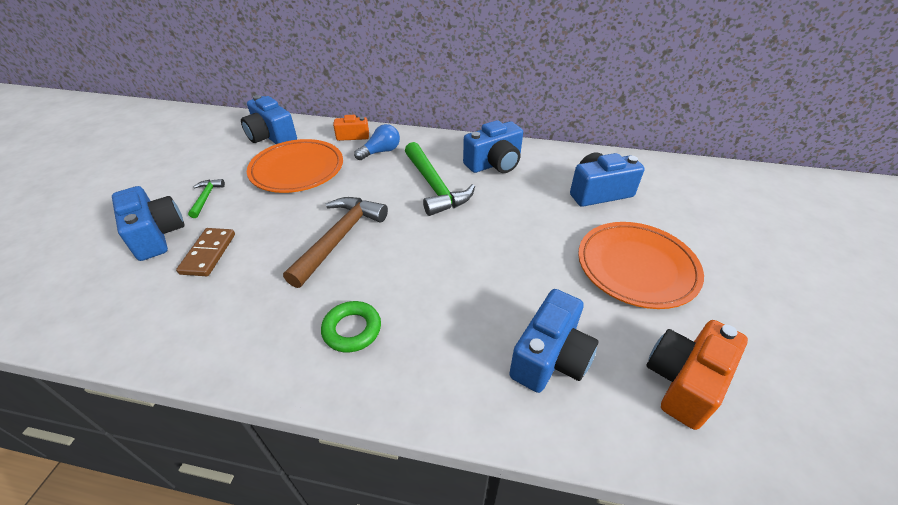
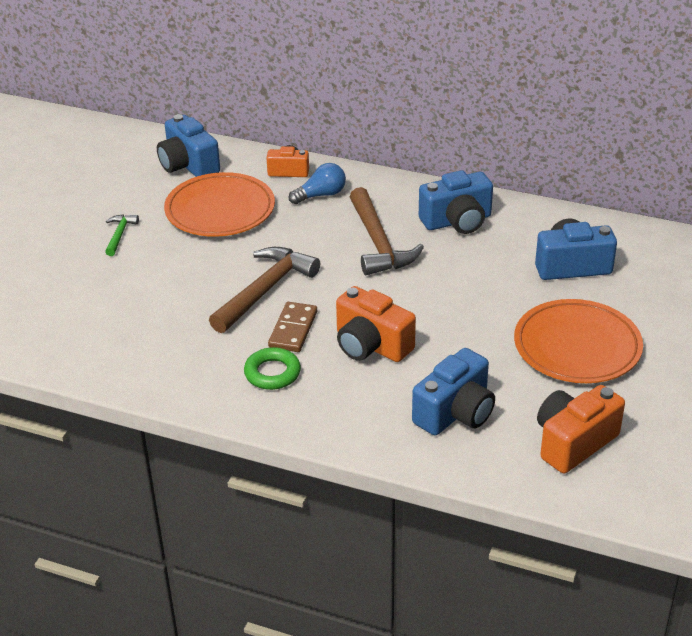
camera: 10 degrees right, 5 degrees down
(156, 235) = (74, 271): blue camera -> none
(208, 254) = (130, 293): brown domino -> brown domino (293, 329)
(434, 186) = (378, 243): green hammer -> brown hammer
(447, 286) = (371, 345): none -> orange camera

